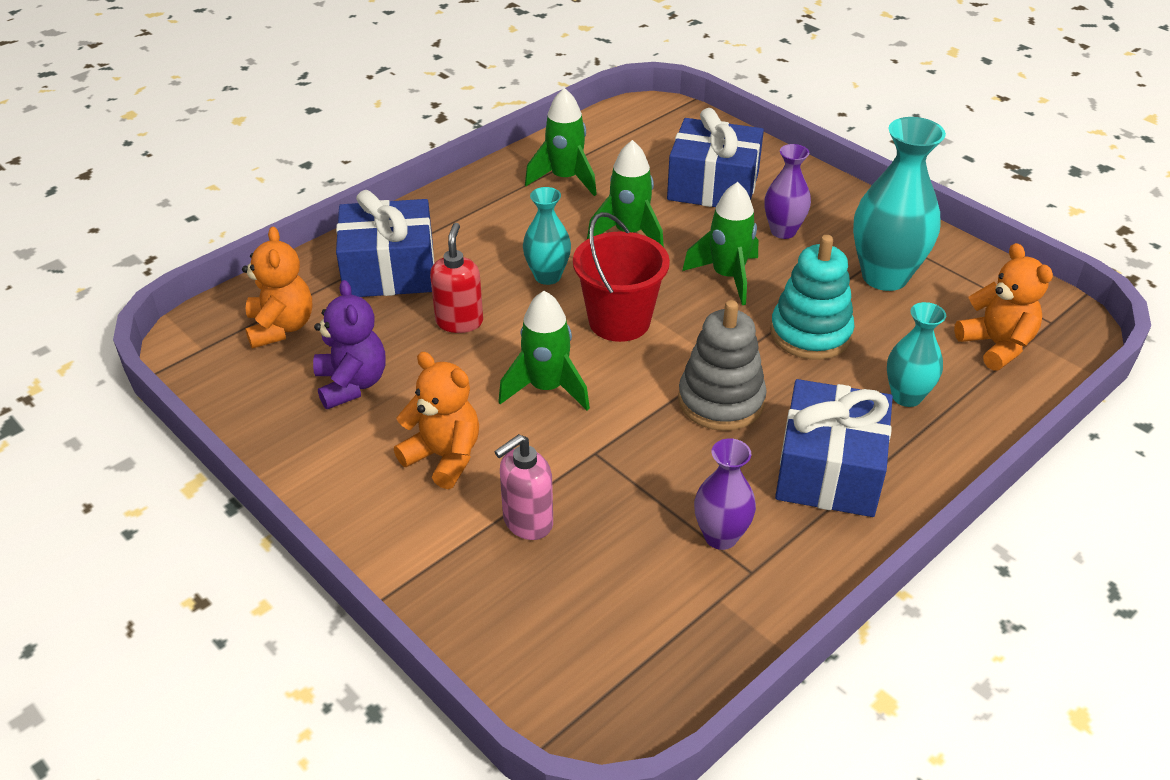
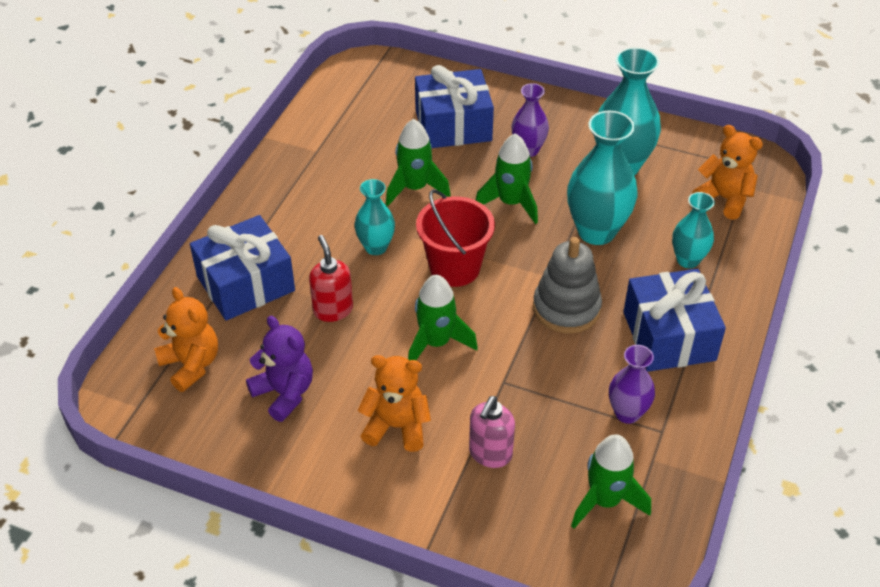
camera: 25 degrees left, 5 degrees up
(565, 179) = (333, 154): green rocket -> green rocket (605, 501)
(810, 333) = (596, 231): turquoise stacking toy -> turquoise vase

